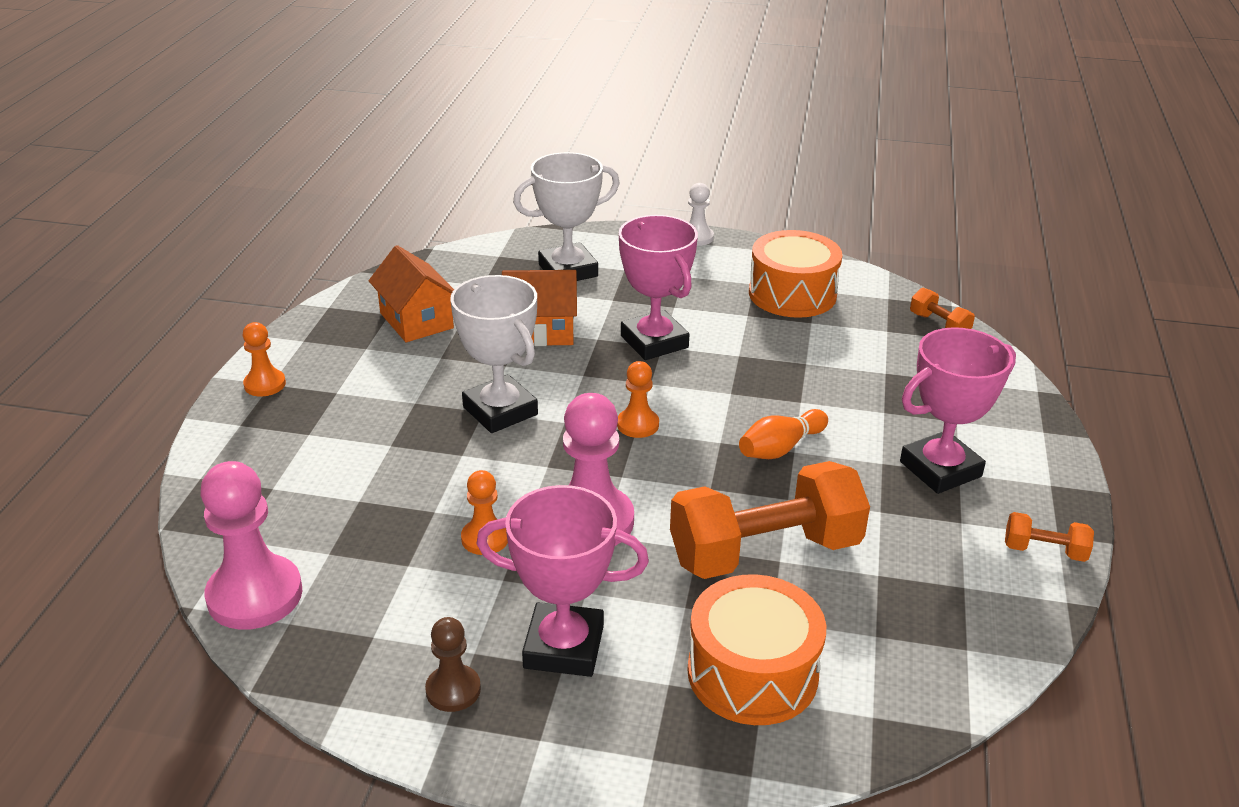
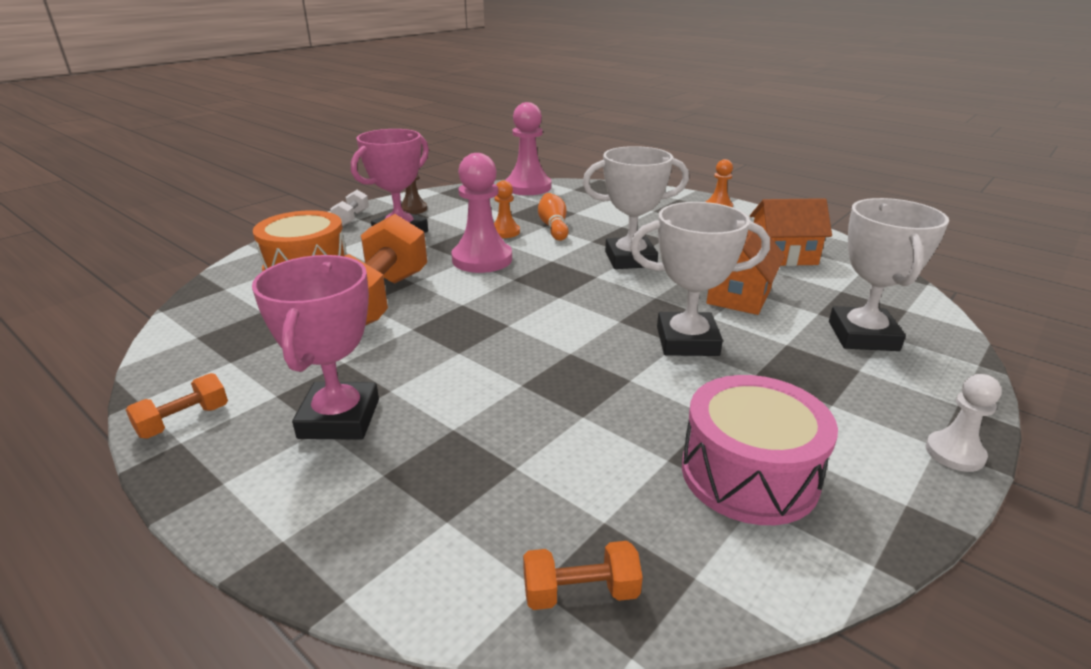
camera: 120 degrees right, 5 degrees down
(548, 748) = (352, 218): none -> white dumbbell
(638, 425) = (565, 299): orange pawn -> none
(654, 342) = (687, 341): pink trophy -> white trophy
(780, 448) = (469, 347): orange bowling pin -> orange bowling pin (553, 227)
(792, 294) = (749, 474): orange drum -> pink drum

